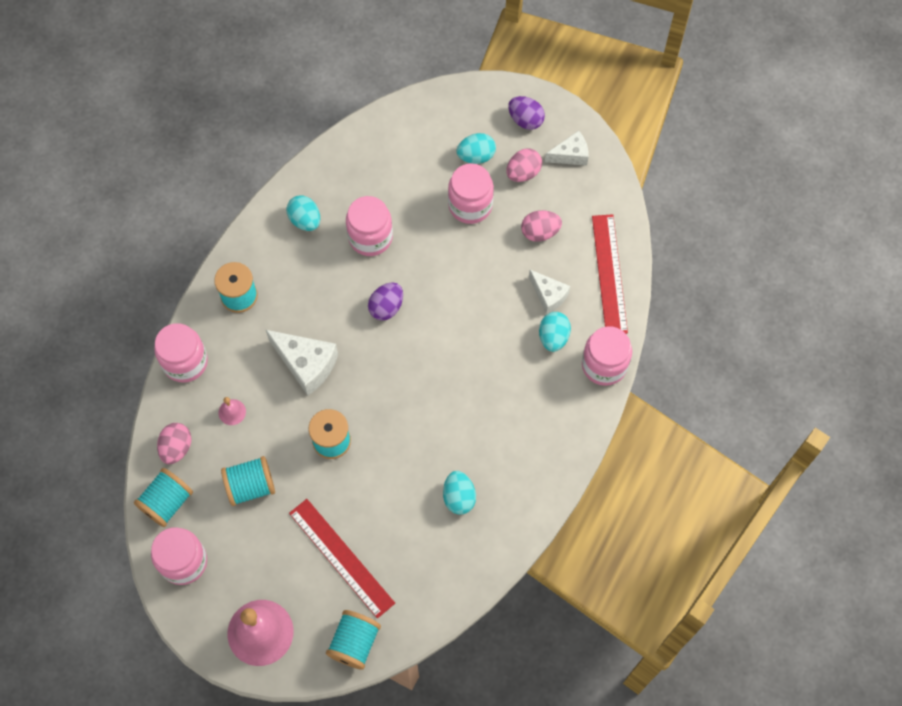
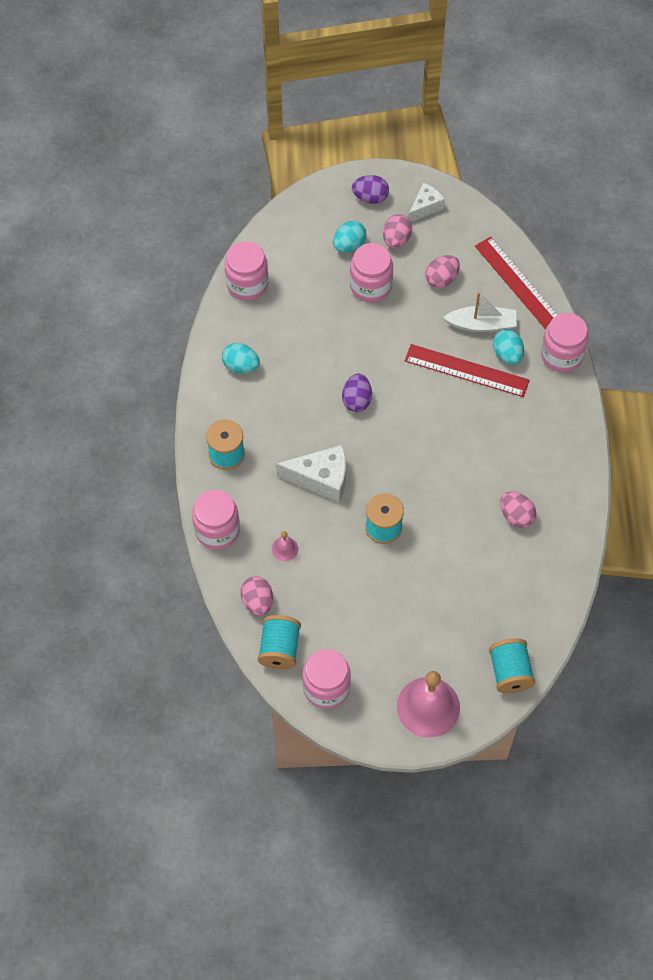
camera: 30 degrees left, 5 degrees down
(250, 486) = (341, 598): turquoise spool -> none
(341, 558) = (454, 613): red ruler -> red ruler (466, 370)
(370, 237) = (305, 352): pink jar -> pink jar (247, 284)
(459, 497) = (516, 516): turquoise egg -> pink egg
(548, 295) = (482, 324): white cheese -> white boat

